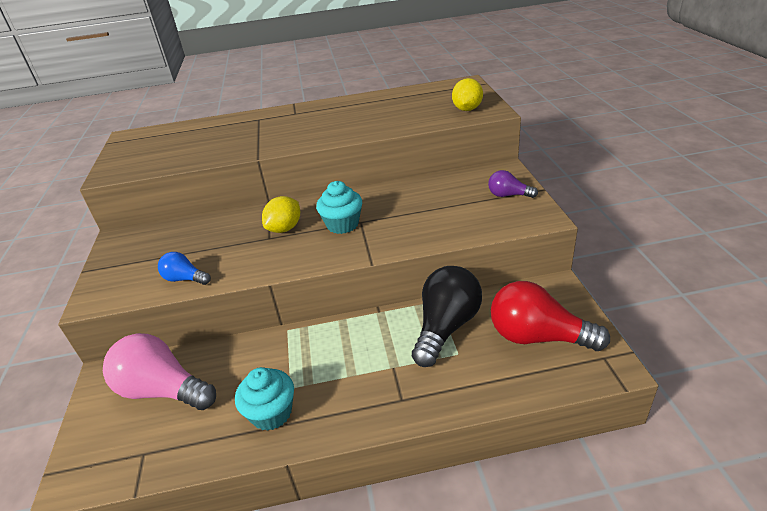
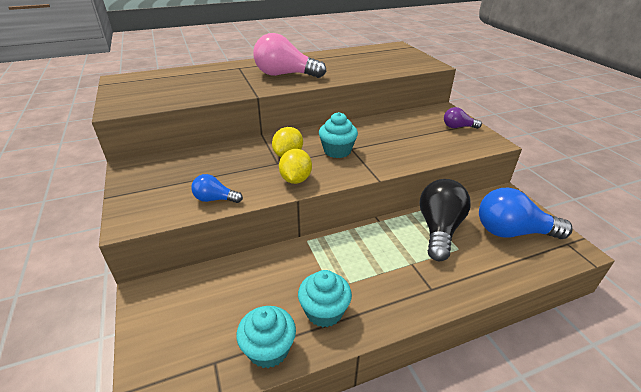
camera: 15 degrees left, 0 degrees up
(163, 390) = (211, 301): pink light bulb -> pink light bulb (285, 75)
(199, 447) = (268, 349): none -> turquoise cupcake
(467, 109) = (411, 63): yellow lemon -> yellow lemon (296, 179)
(537, 337) = (512, 232): red light bulb -> blue light bulb

